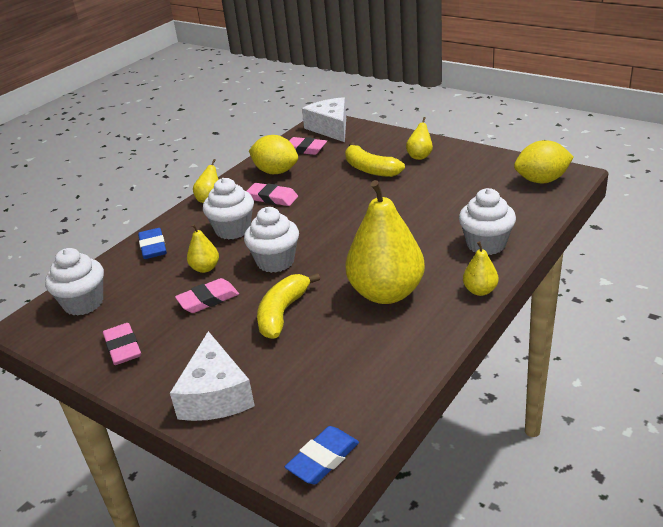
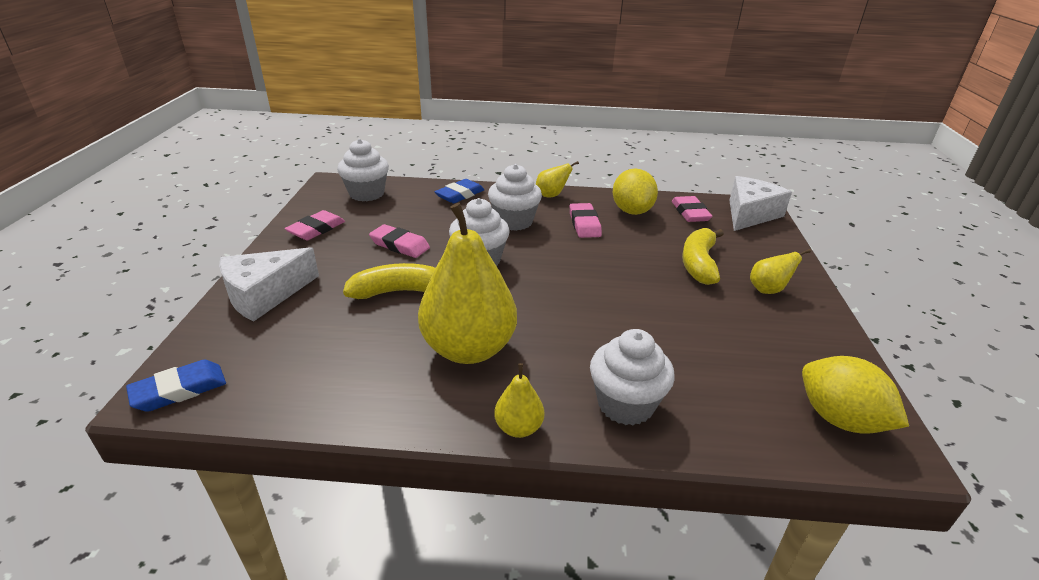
camera: 55 degrees right, 0 degrees up
(205, 268) = (445, 228): yellow pear -> none
(323, 459) = (179, 390): blue eraser -> blue eraser turned 45 degrees counterclockwise

